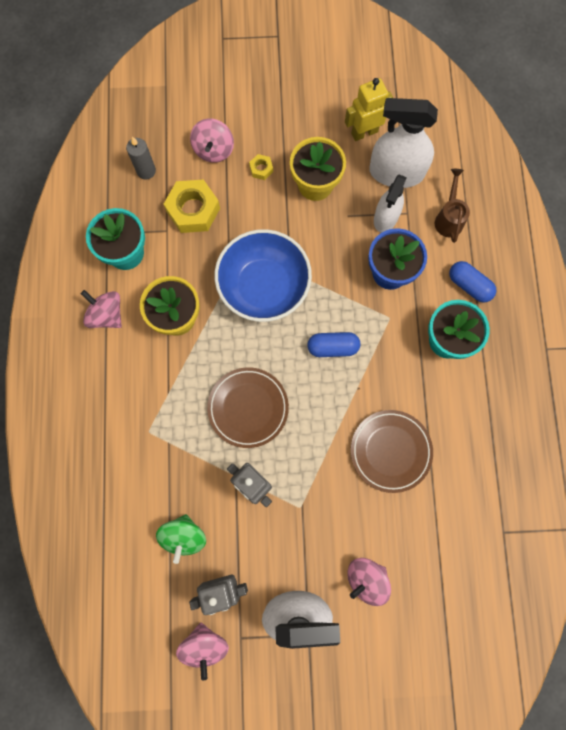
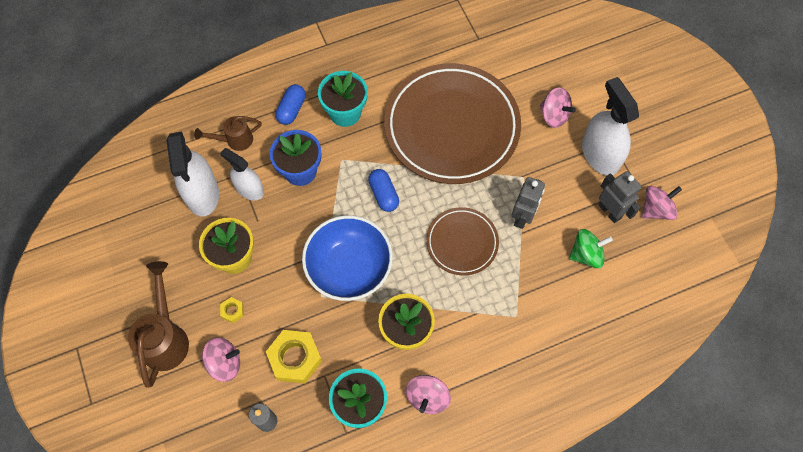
camera: 110 degrees left, 10 degrees down
(258, 108) = (166, 337): none -> brown watering can
(364, 132) = (168, 232): yellow robot -> none
(386, 217) = (249, 189): white spray bottle -> white spray bottle turned 150 degrees counterclockwise
(390, 451) = (451, 127): brown plate -> brown plate, size x1.99

